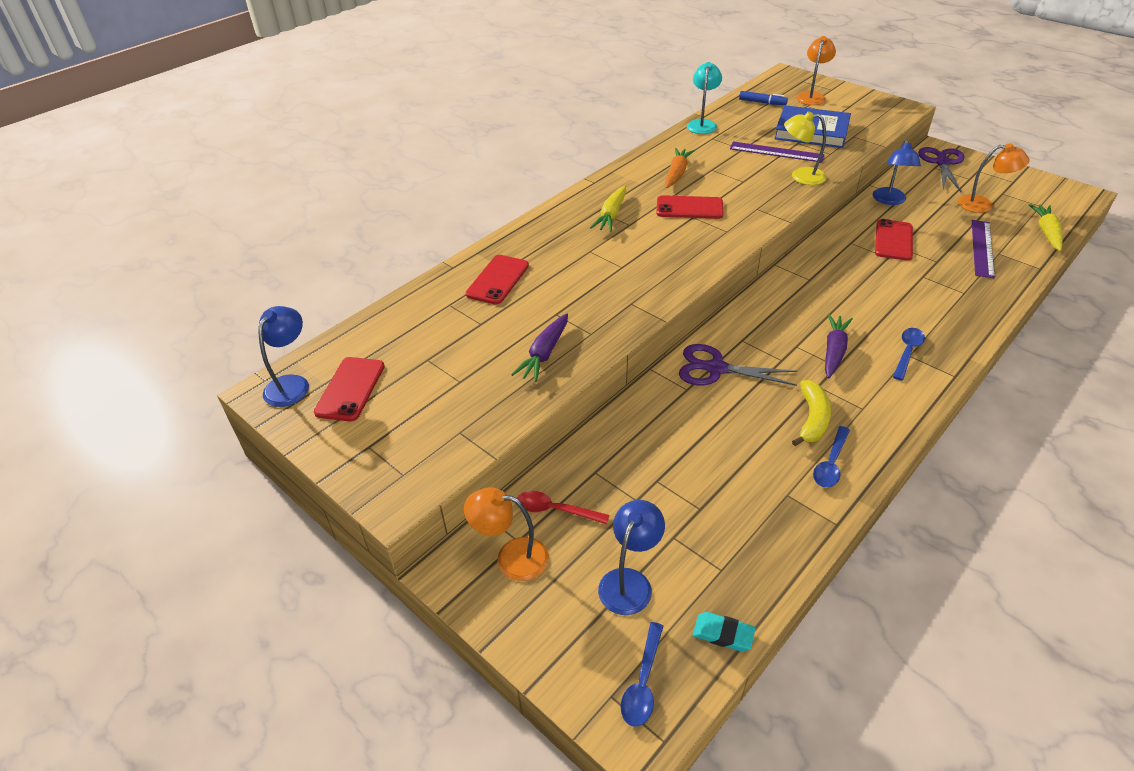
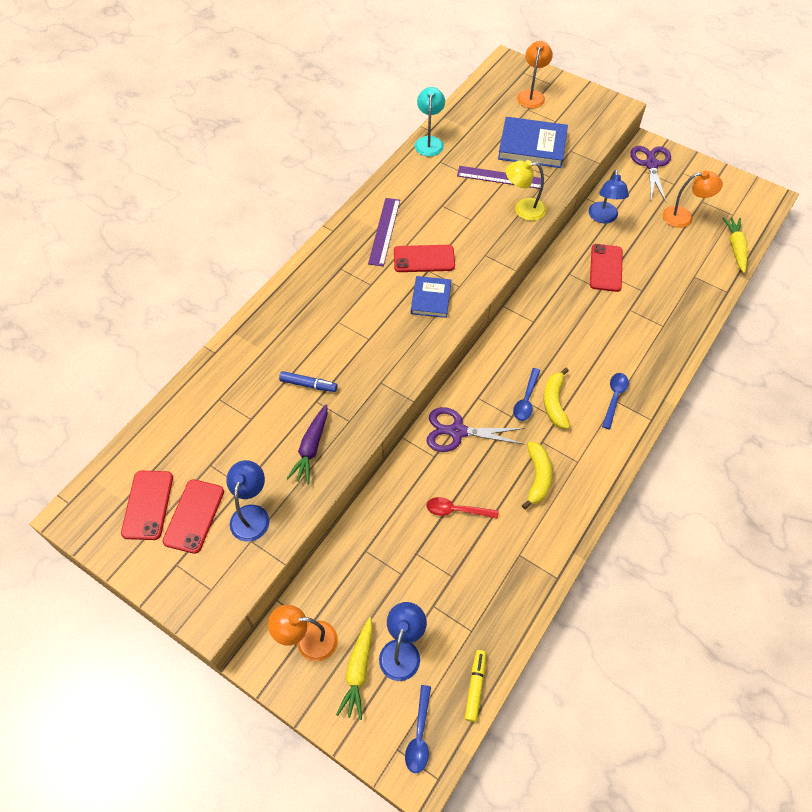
camera: 10 degrees left, 15 degrees up
(291, 384) = (94, 505): blue lamp -> blue lamp (252, 514)
(497, 280) = (258, 365): red phone -> red phone (194, 516)
(555, 510) = (337, 592): red spoon -> red spoon (456, 510)
(611, 215) = (353, 273): yellow carrot -> yellow carrot (358, 670)
(676, 174) = (409, 213): orange carrot -> none
(694, 239) = (431, 299): none -> blue book
(723, 634) = (475, 686): turquoise eraser -> yellow marker
(762, 102) = (485, 107): blue marker -> blue marker (308, 385)
(831, 463) = (552, 520): blue spoon -> blue spoon (526, 400)
(833, 351) = (554, 403): purple carrot -> yellow banana
(982, 248) = (680, 271): purple ruler -> purple ruler (384, 231)

